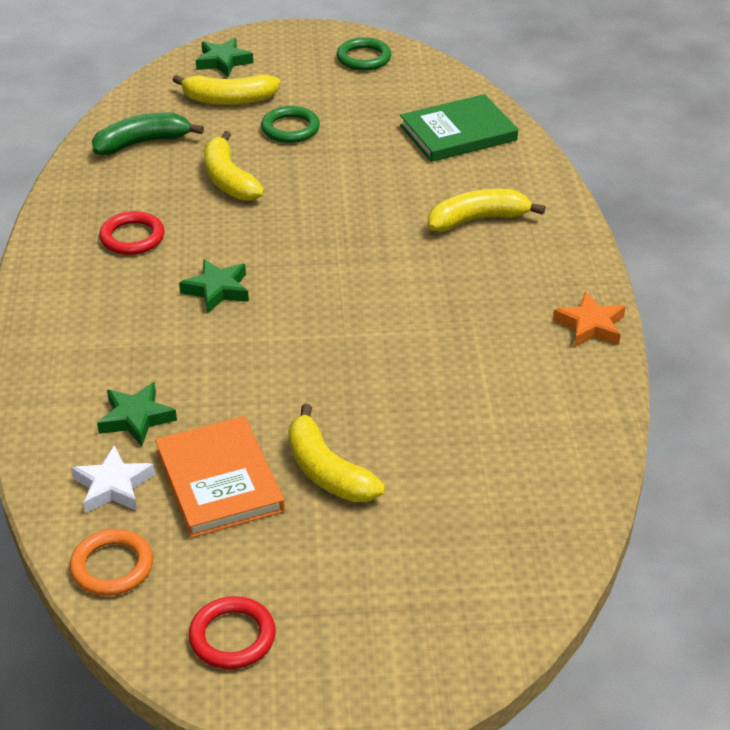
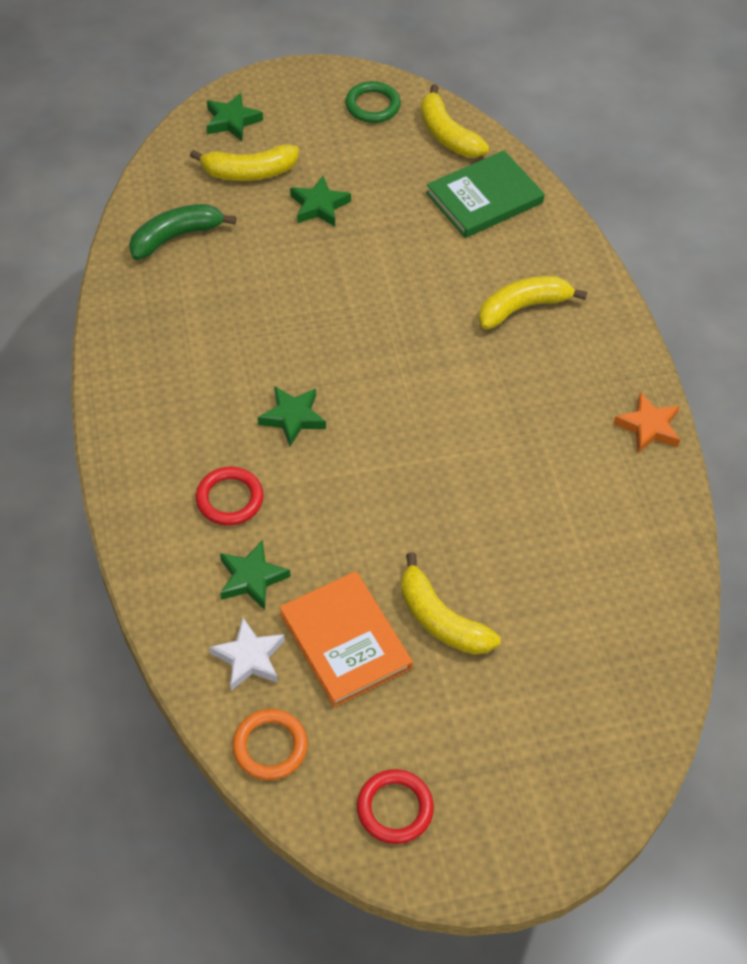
camera: 10 degrees left, 15 degrees up
(132, 237) = (195, 360): red ring -> red ring (229, 499)
(229, 180) = (273, 278): yellow banana -> yellow banana (447, 135)
(290, 128) = (319, 206): green ring -> green star

